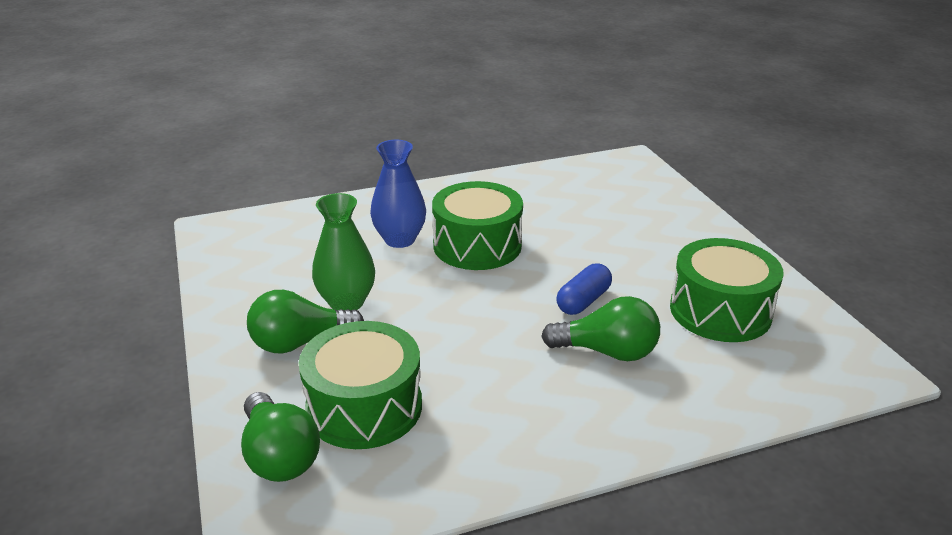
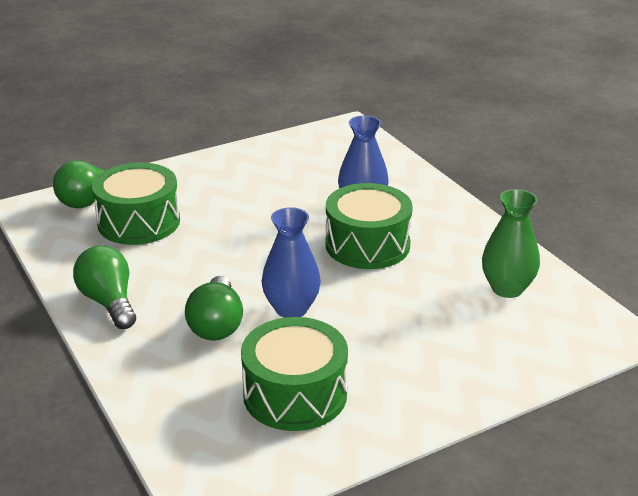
camera: 80 degrees right, 0 degrees up
(300, 343) = (207, 187): green light bulb -> green light bulb (109, 302)
(346, 302) = (261, 196): green vase -> green vase (507, 288)
(583, 301) = (291, 309): blue capsule -> blue vase

